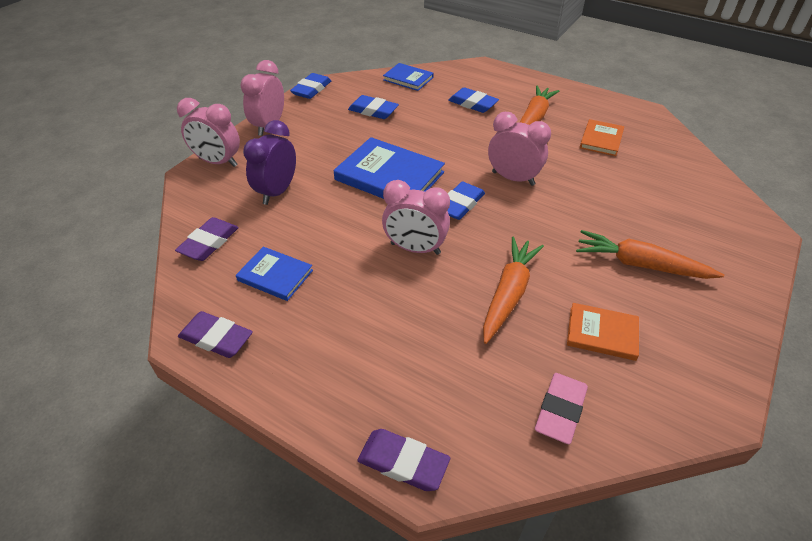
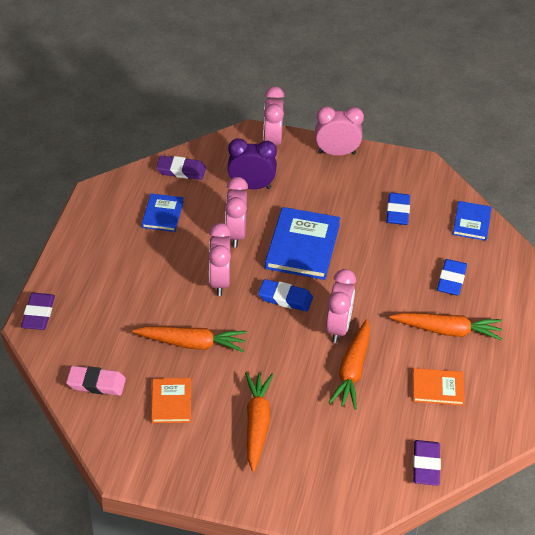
camera: 70 degrees right, 0 degrees up
(216, 338) = (100, 205): purple eraser -> purple eraser (426, 465)
(311, 89) = (411, 161): blue eraser -> none
(345, 220) = (235, 234): none -> pink clock
(572, 182) = (352, 370): none -> orange carrot

